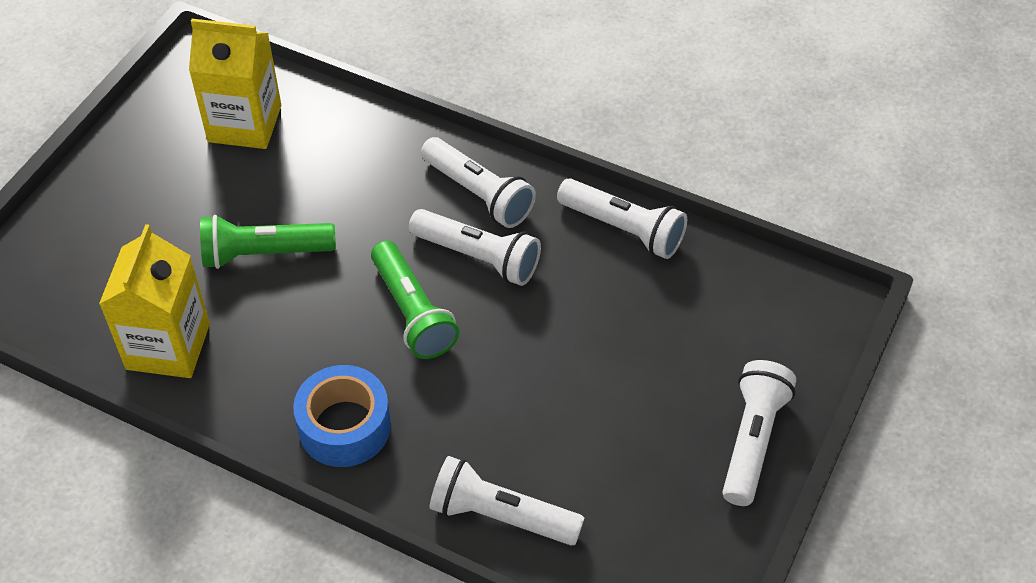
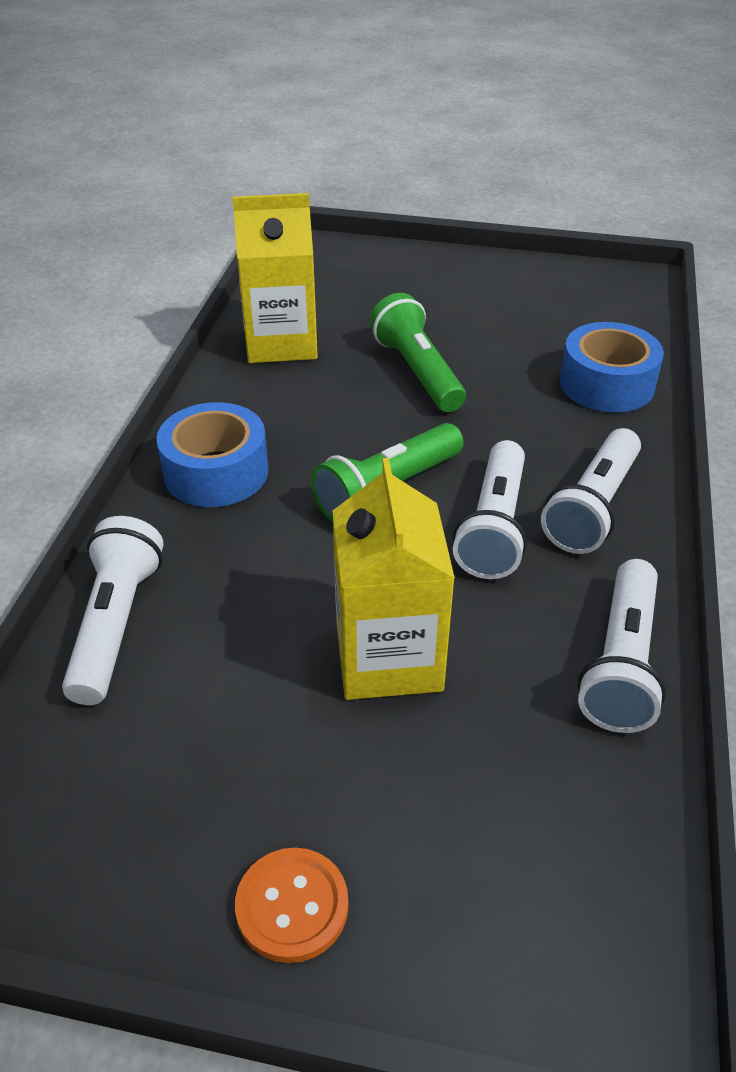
camera: 75 degrees right, 10 degrees down
(245, 123) = (576, 324): yellow carton -> yellow carton (388, 657)
(339, 134) = (606, 384): none -> blue tape
(752, 440) = (292, 906): white flashlight -> orange button

